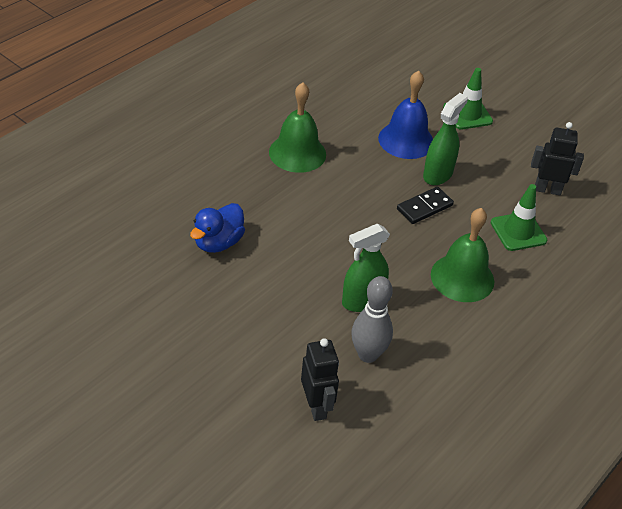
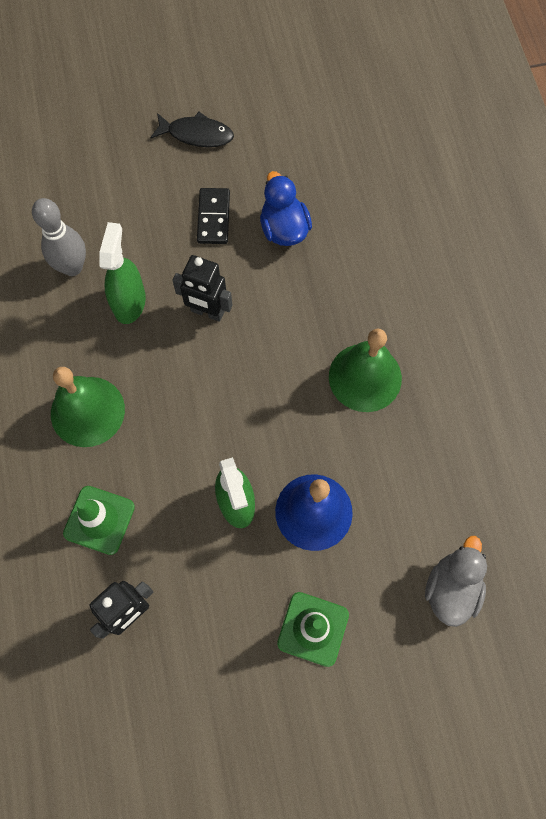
camera: 130 degrees right, 25 degrees up
(170, 343) = (196, 134): none -> black fish
(316, 406) = (57, 198): black robot -> black robot (207, 312)
(388, 73) = (451, 588): none -> grey duck
(424, 207) = (200, 449): black domino -> black domino (214, 218)

